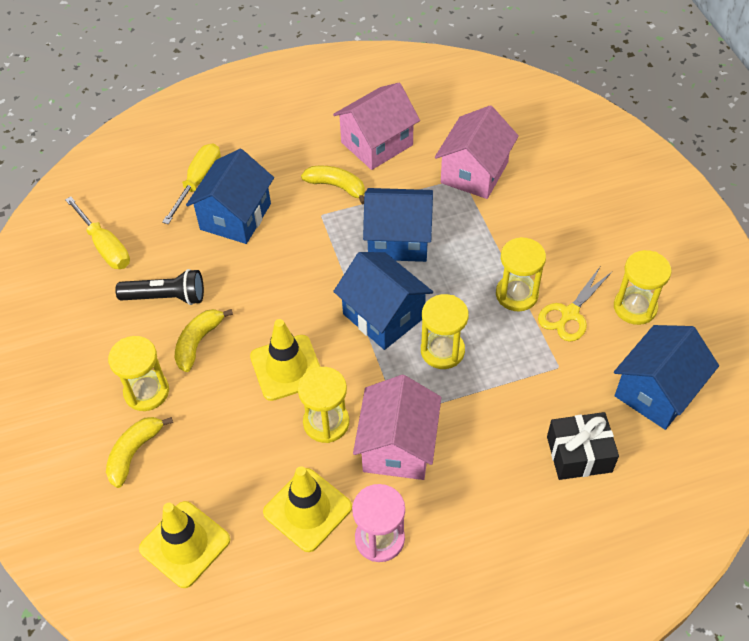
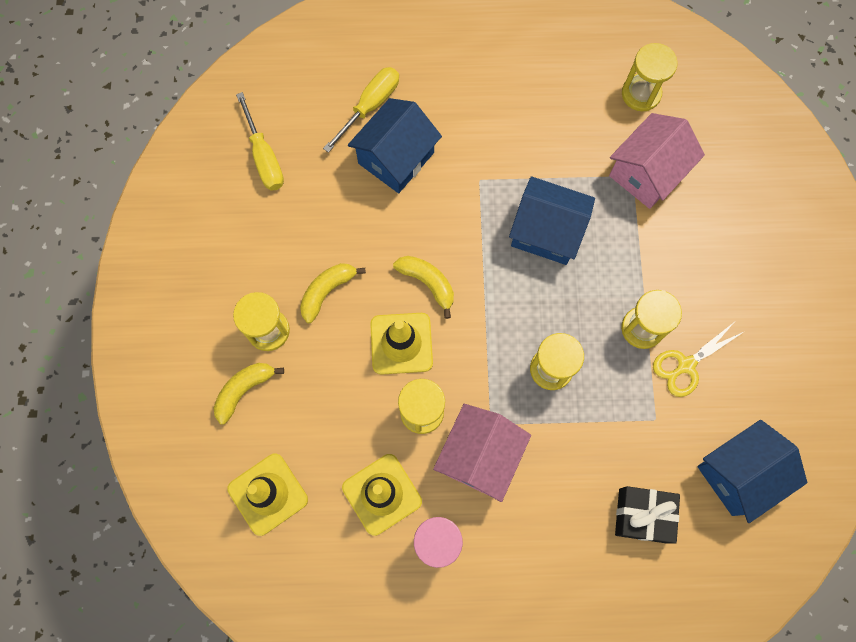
camera: 15 degrees right, 20 degrees up
(166, 297) = (309, 232): black flashlight -> none
(337, 186) = (504, 150): yellow banana -> yellow banana (428, 283)
(377, 144) = (559, 109): pink house -> none
(383, 316) = (507, 314): blue house -> none
(635, 307) = (752, 377): yellow hourglass -> yellow hourglass (641, 94)

